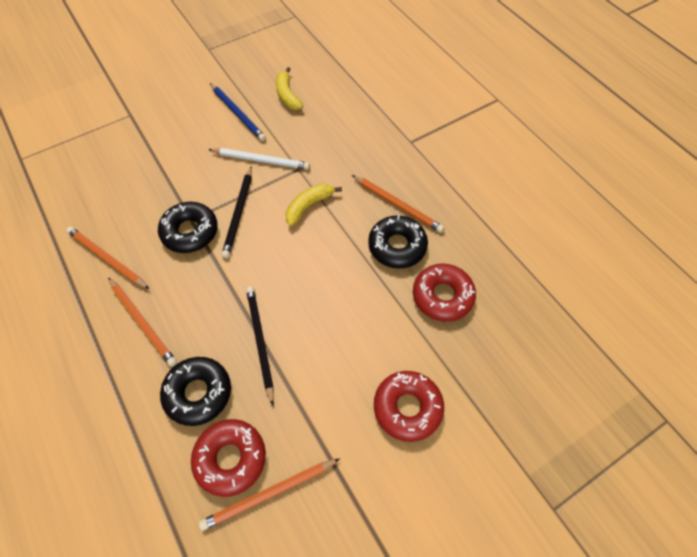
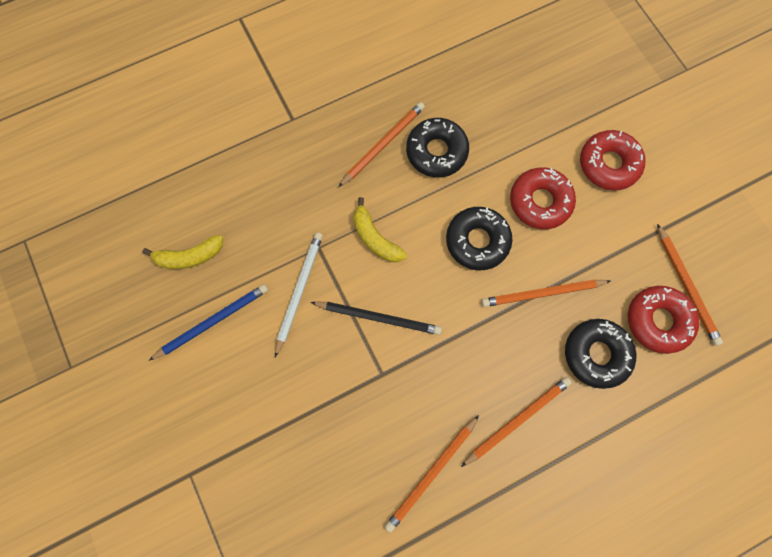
camera: 85 degrees left, 15 degrees up
(190, 232) = (400, 374): black donut -> black donut (477, 241)
(260, 342) = (542, 293): black pencil -> orange pencil
(442, 296) = (497, 118): red donut -> red donut (540, 201)

